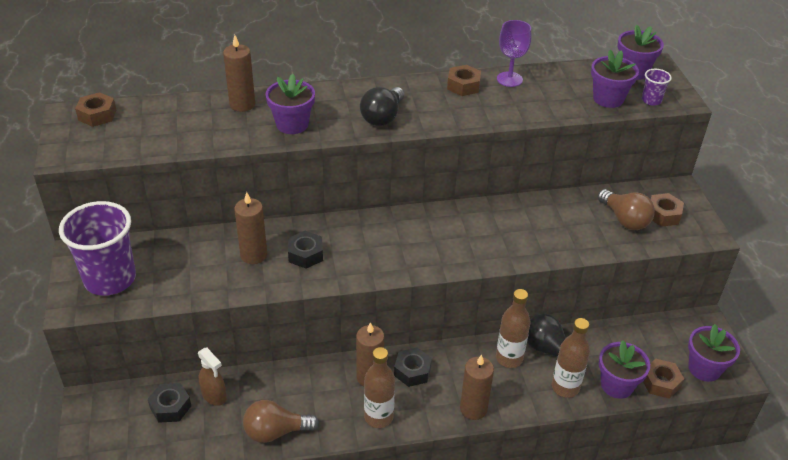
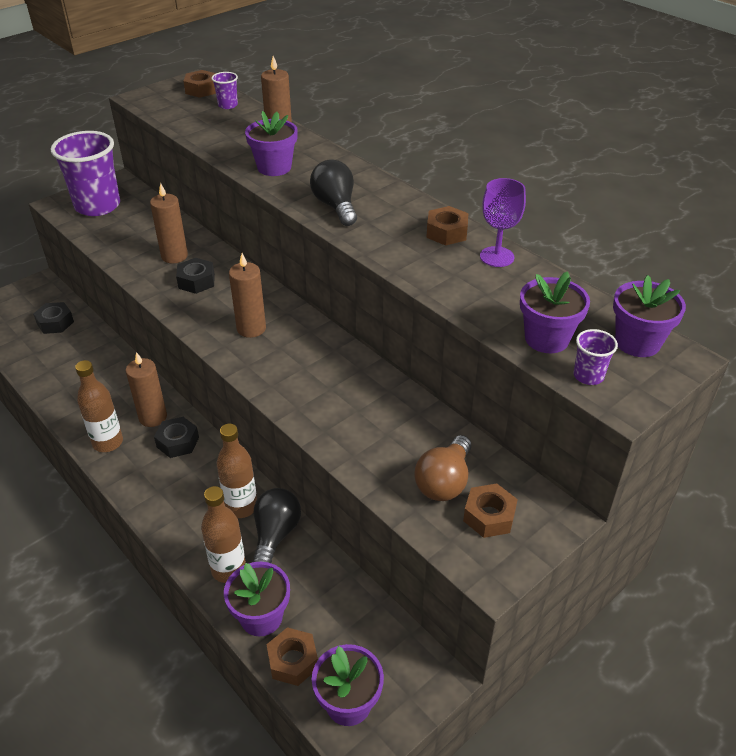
camera: 60 degrees right, 0 degrees up
(149, 111) = (228, 105): none -> purple cup
(214, 395) = (79, 339): brown spray bottle -> none
(276, 432) = (58, 388): brown light bulb -> none
(382, 117) = (335, 206): black light bulb -> black light bulb turned 75 degrees clockwise
(473, 409) = (154, 505): brown candle -> brown candle (251, 328)

